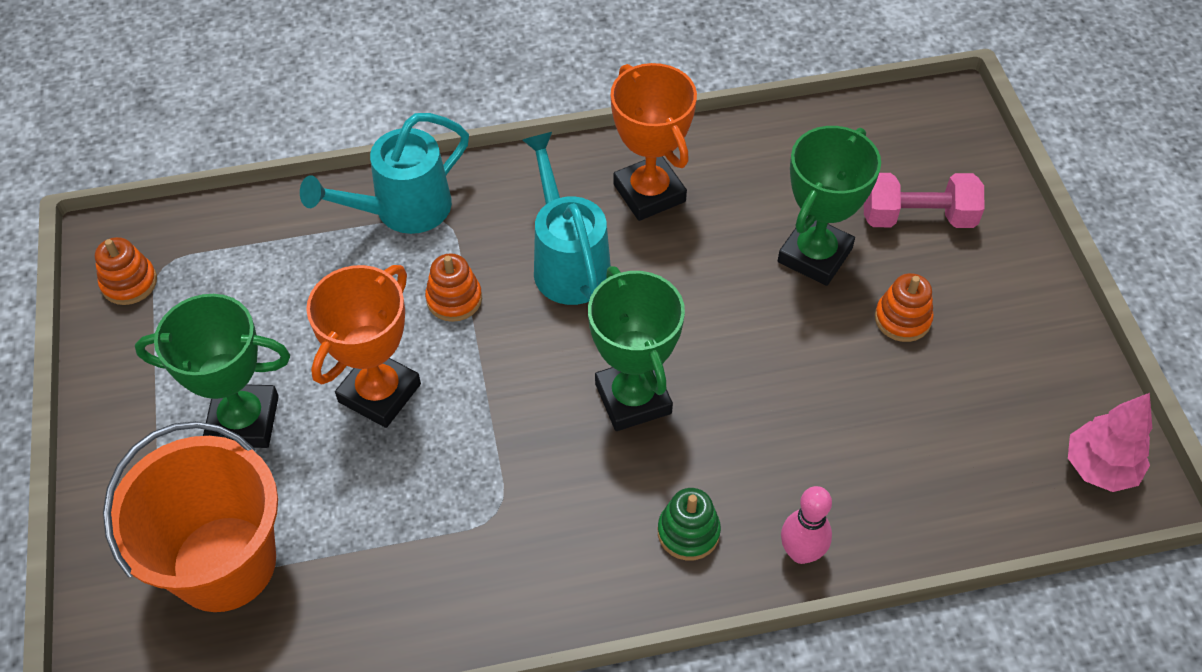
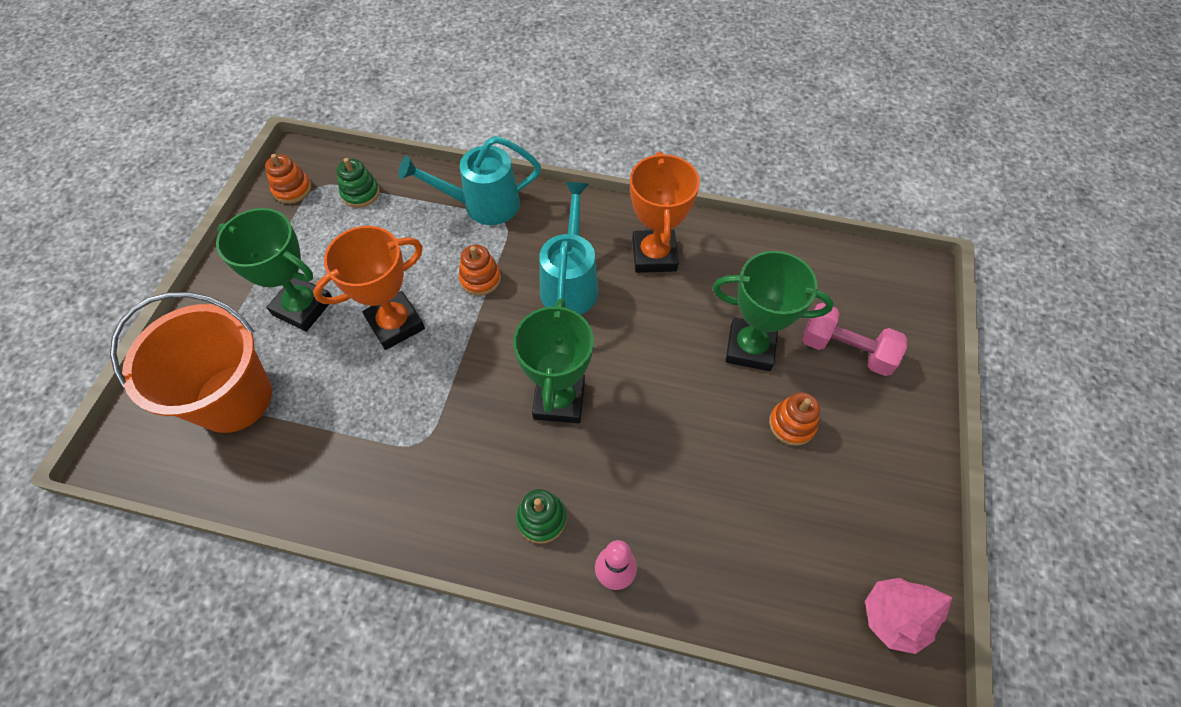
camera: 25 degrees right, 5 degrees up
(229, 254) = (360, 193): none -> green stacking toy
(814, 255) = (750, 348): green trophy -> green trophy turned 45 degrees clockwise

